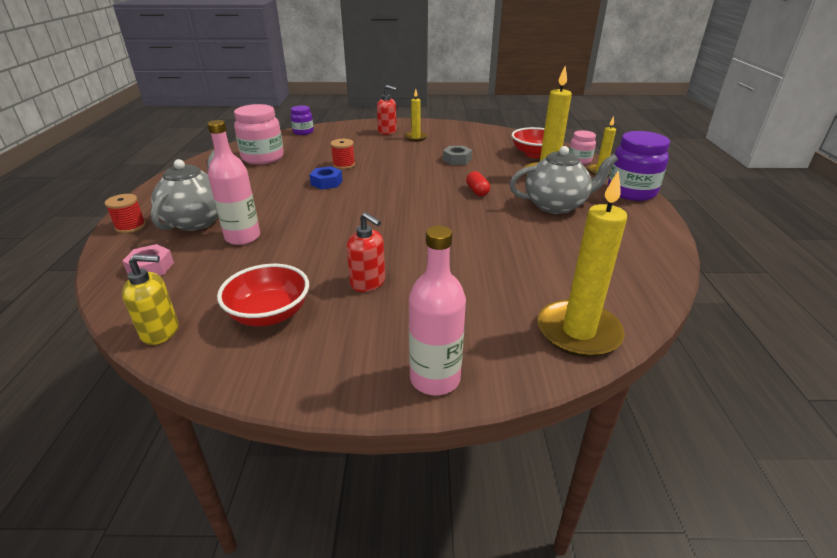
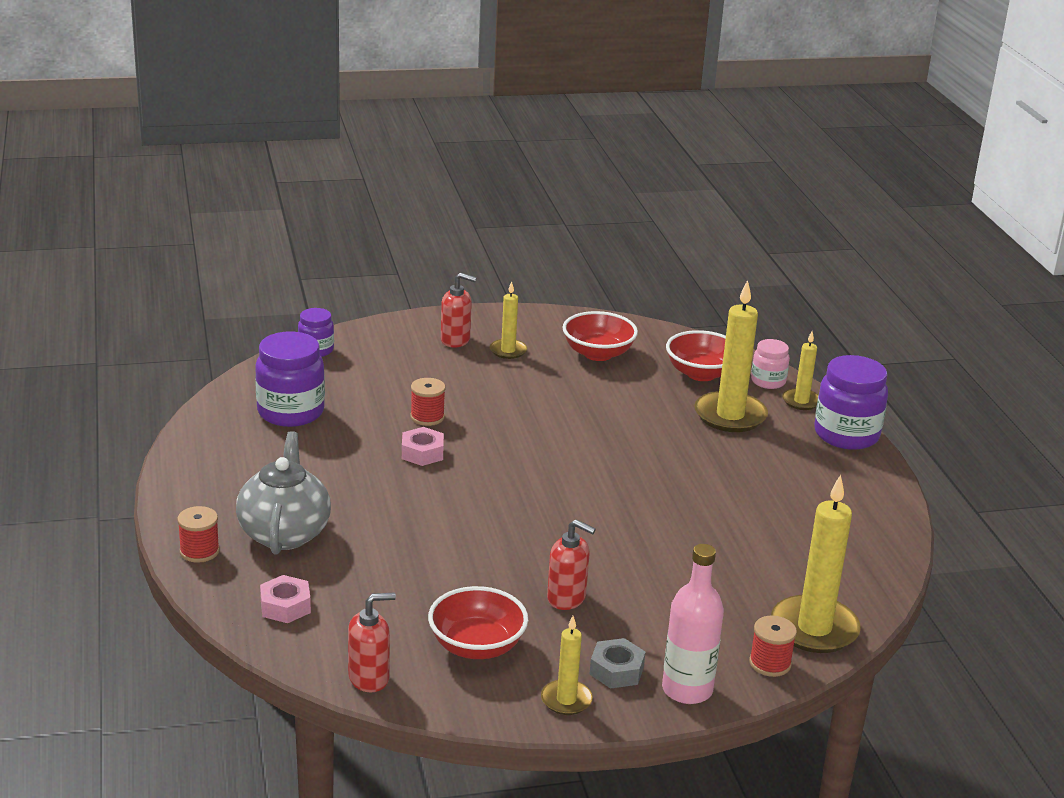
camera: 15 degrees left, 5 degrees down
(161, 331) = (369, 678): yellow soap dispenser -> red soap dispenser
(243, 237) = (369, 553): pink bottle -> none
(263, 158) = (290, 412): pink jar -> purple jar
(314, 374) = (566, 700): none -> yellow candle
(326, 182) = (422, 453): blue nut -> pink nut
(457, 160) = (591, 393): grey nut -> grey nut (616, 670)
(471, 141) = (598, 353): none -> red bowl
(477, 191) = (643, 451): red capsule -> none
(526, 361) = (770, 663): none -> red spool
(556, 205) = (754, 466): grey teapot -> none

